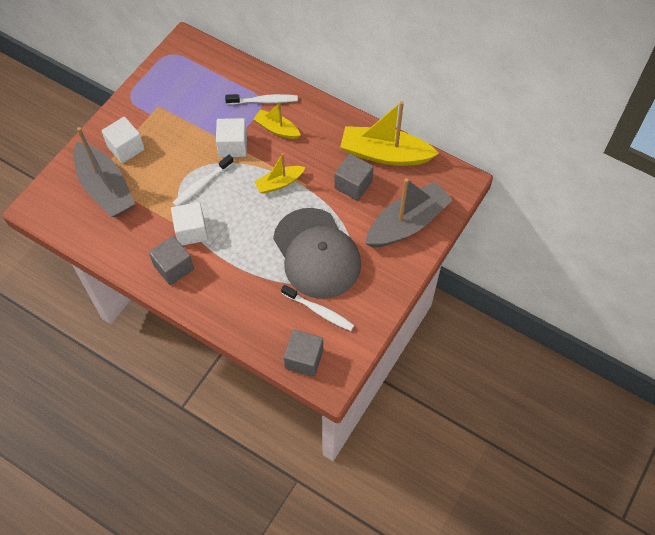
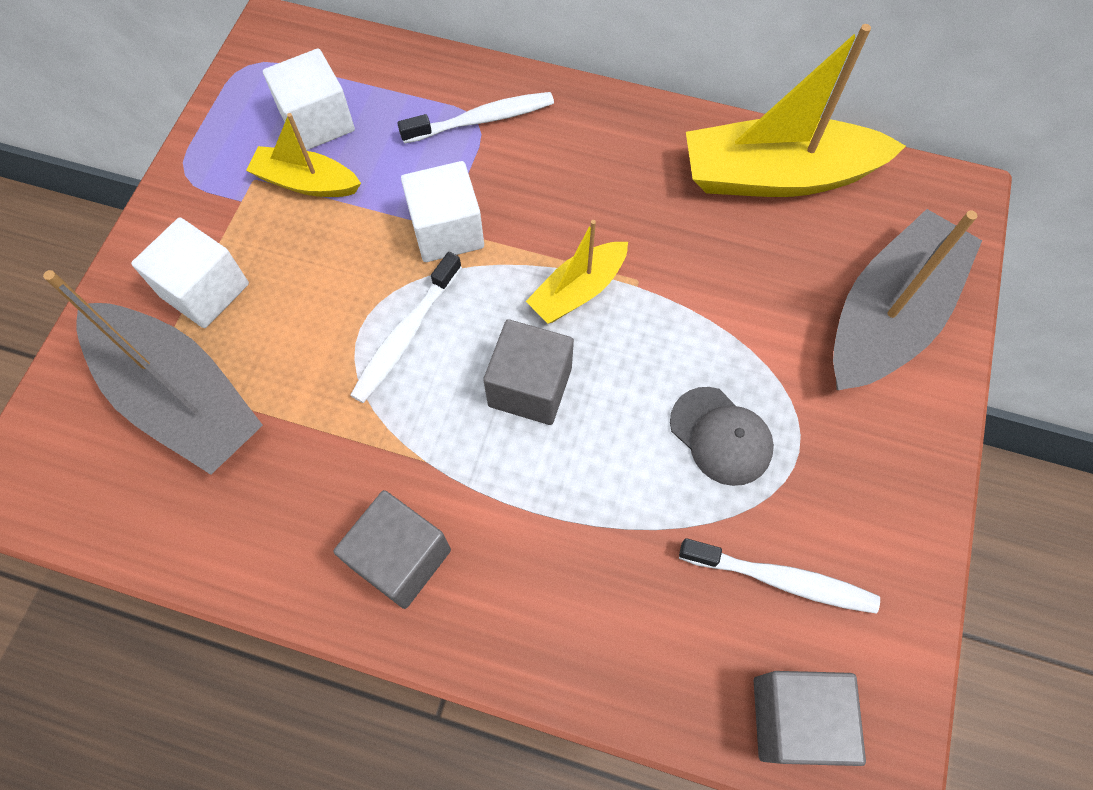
camera: 15 degrees left, 5 degrees up
(191, 231) = (415, 454): white cube -> white cube (317, 122)
(277, 129) = (530, 173): yellow boat -> yellow boat (306, 182)
(316, 253) = (721, 436): grey cap -> grey cap, size x0.45
(353, 185) = (738, 257): grey cube -> grey cube (530, 387)

